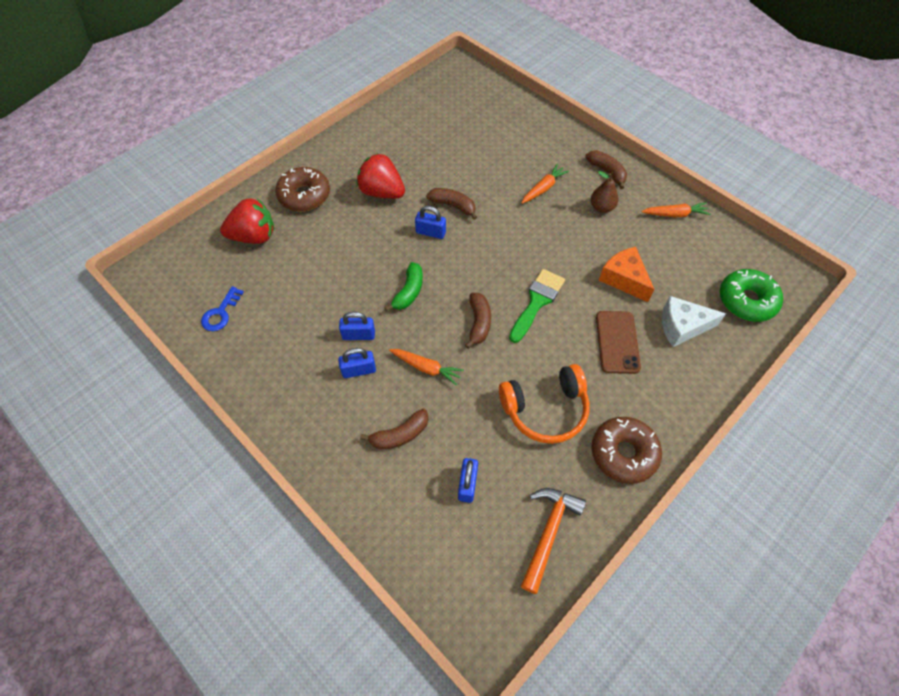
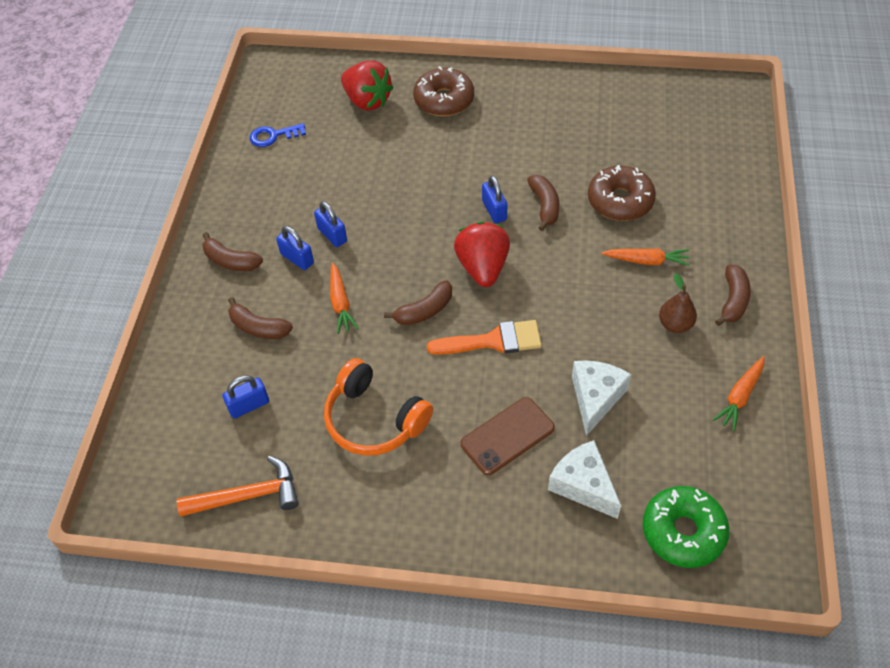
camera: 55 degrees right, 5 degrees down
(317, 416) = (231, 261): none -> brown banana
(382, 192) = (504, 146): red strawberry -> red strawberry (482, 267)
(409, 292) = (410, 239): green banana -> none
(537, 301) = (493, 341): green brush -> orange brush
(623, 453) = (379, 512): brown donut -> brown donut (620, 201)
(624, 279) = (595, 398): orange cheese -> white cheese
(675, 214) = (740, 396): orange carrot -> orange carrot turned 75 degrees clockwise

